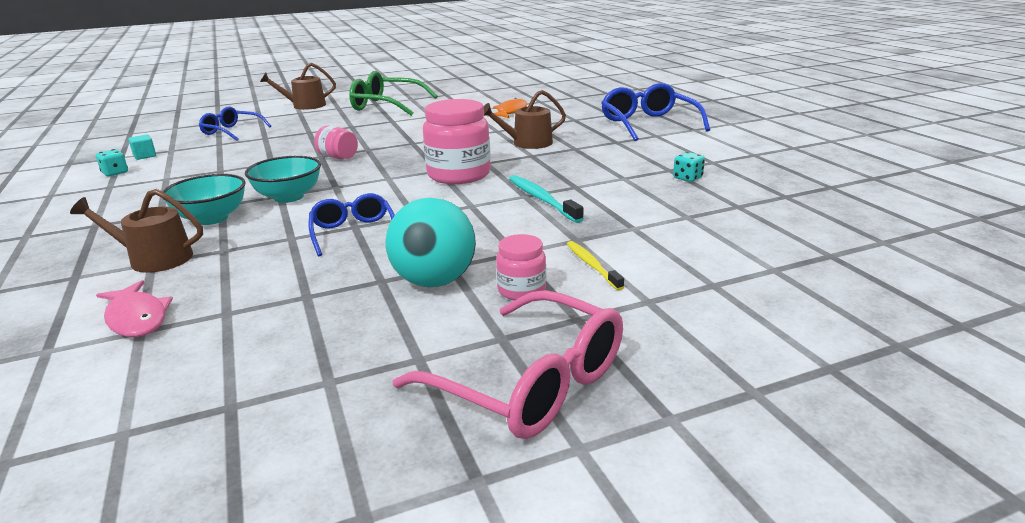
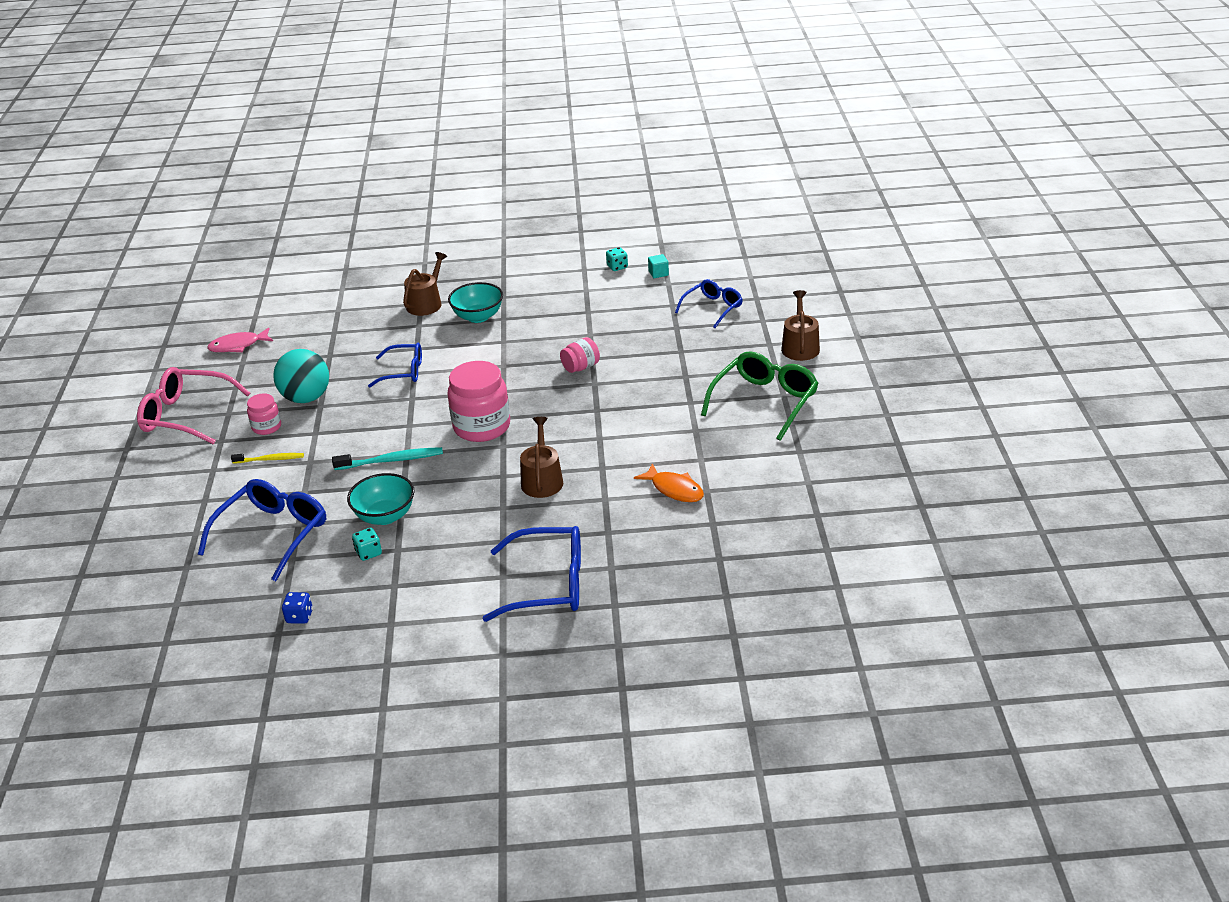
camera: 110 degrees right, 10 degrees up
(137, 318) = (352, 307): pink fish -> pink fish (238, 346)
(289, 197) = (496, 345): turquoise bowl -> turquoise bowl (385, 516)
(530, 383) = (186, 415): pink glasses -> pink glasses turned 45 degrees clockwise
(717, 224) = (273, 534): none -> blue glasses
(800, 184) = (299, 617): none -> blue dice

